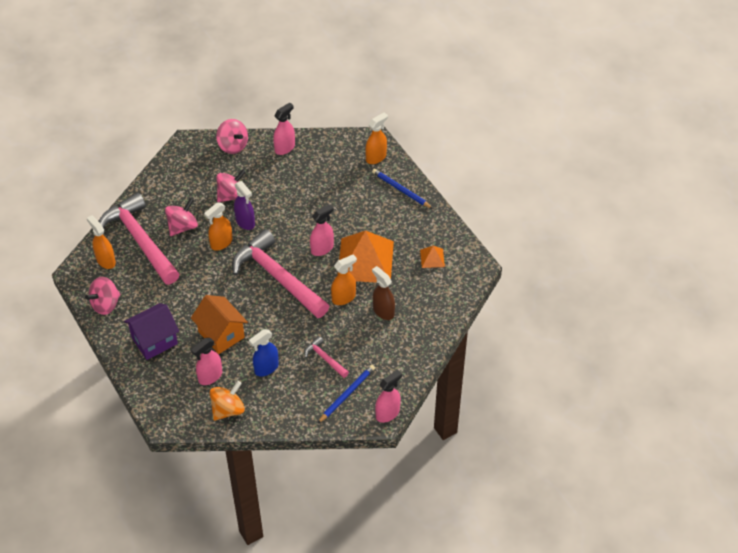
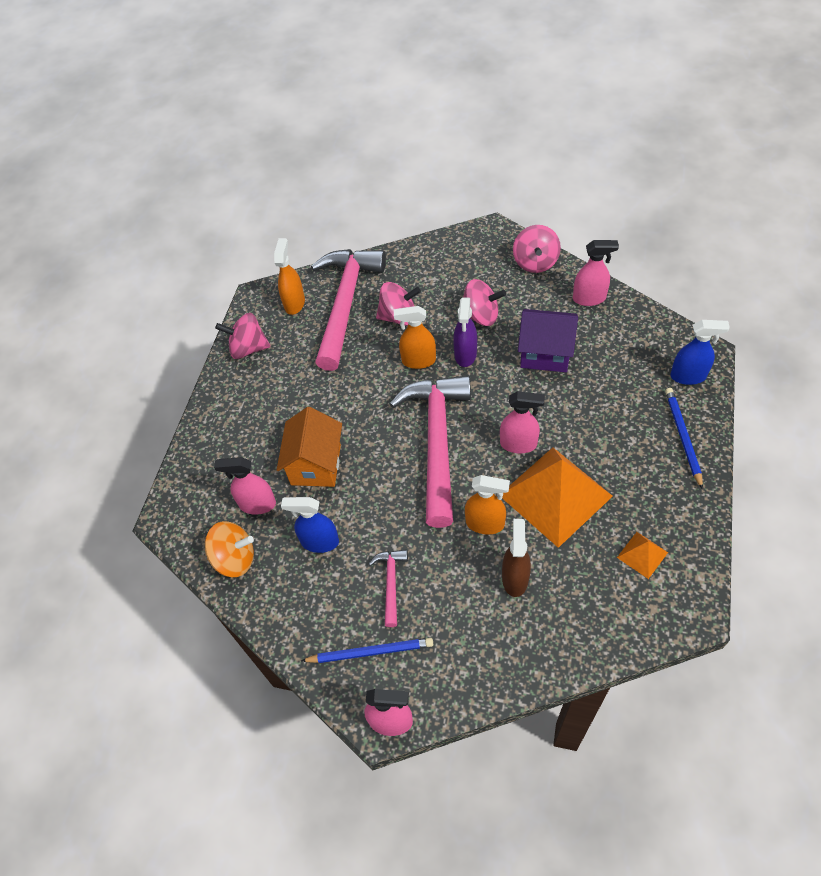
camera: 50 degrees right, 5 degrees up
(154, 341) = (249, 421): purple house -> purple house (545, 353)
(376, 157) = (688, 376): orange spray bottle -> blue spray bottle

